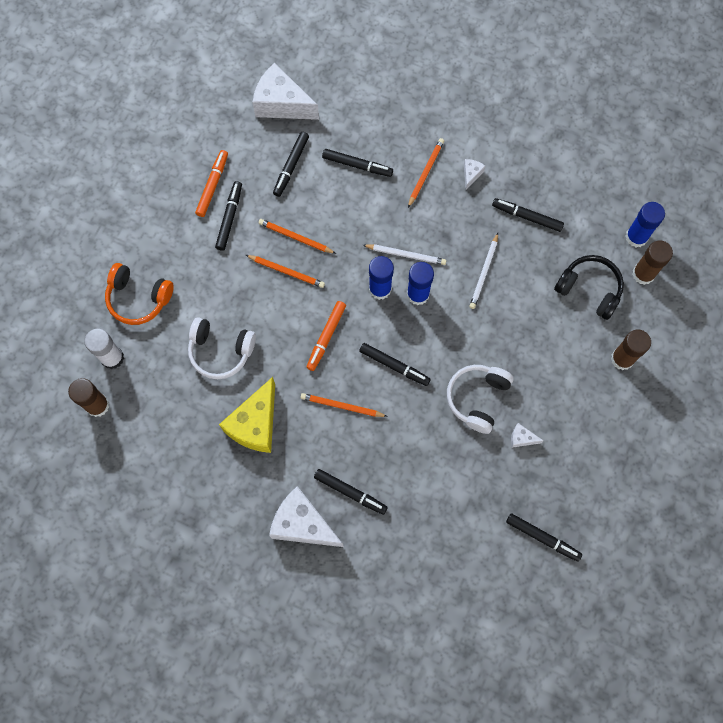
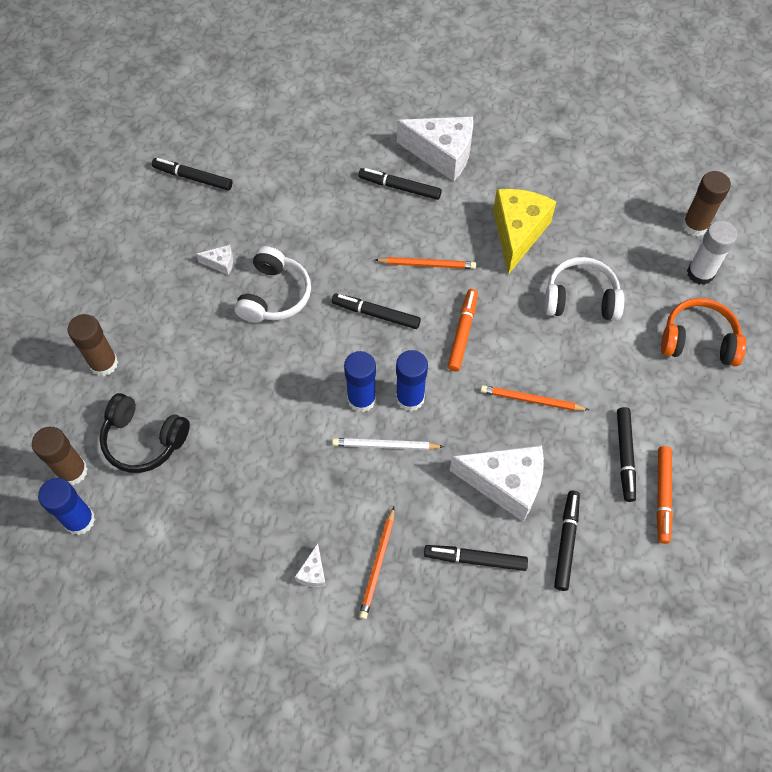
camera: 170 degrees right, 10 degrees down
(282, 104) = (608, 638): white cheese -> white cheese (505, 484)
(295, 238) = (532, 444): orange pencil -> none
(484, 272) = (281, 439): white pencil -> none
(527, 217) = (230, 523): black marker -> none

